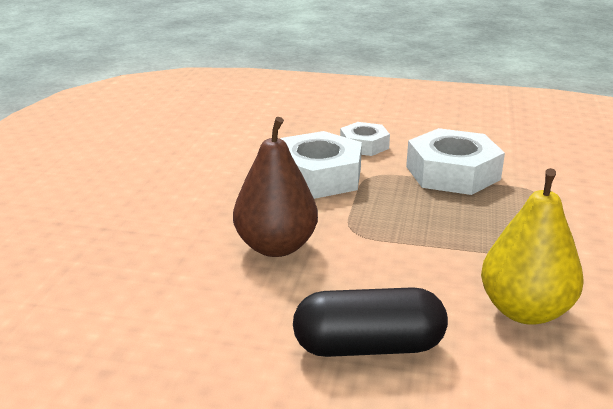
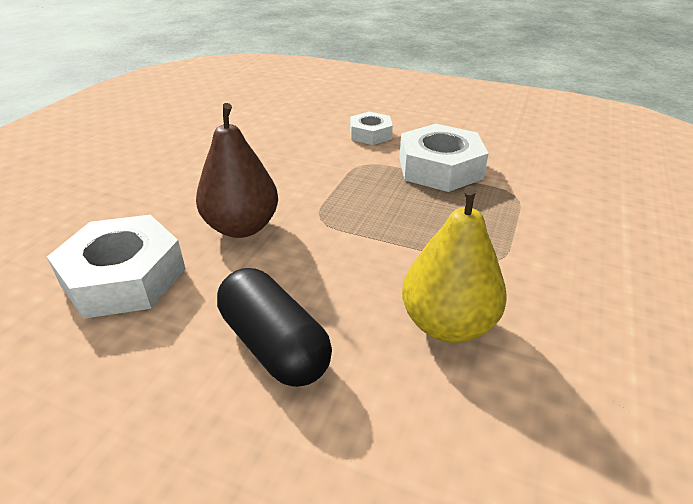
camera: 10 degrees right, 10 degrees up
(318, 176) = (314, 161): white nut -> white nut (124, 277)
(368, 347) = (274, 345): black capsule -> black capsule turned 45 degrees clockwise

